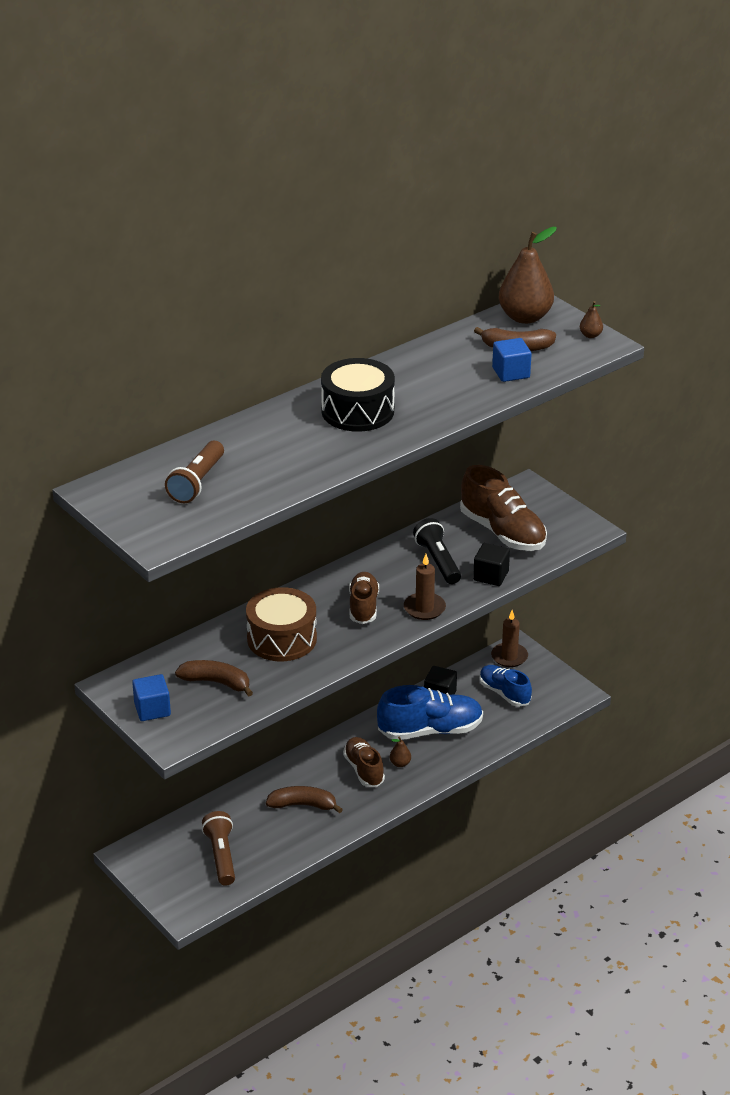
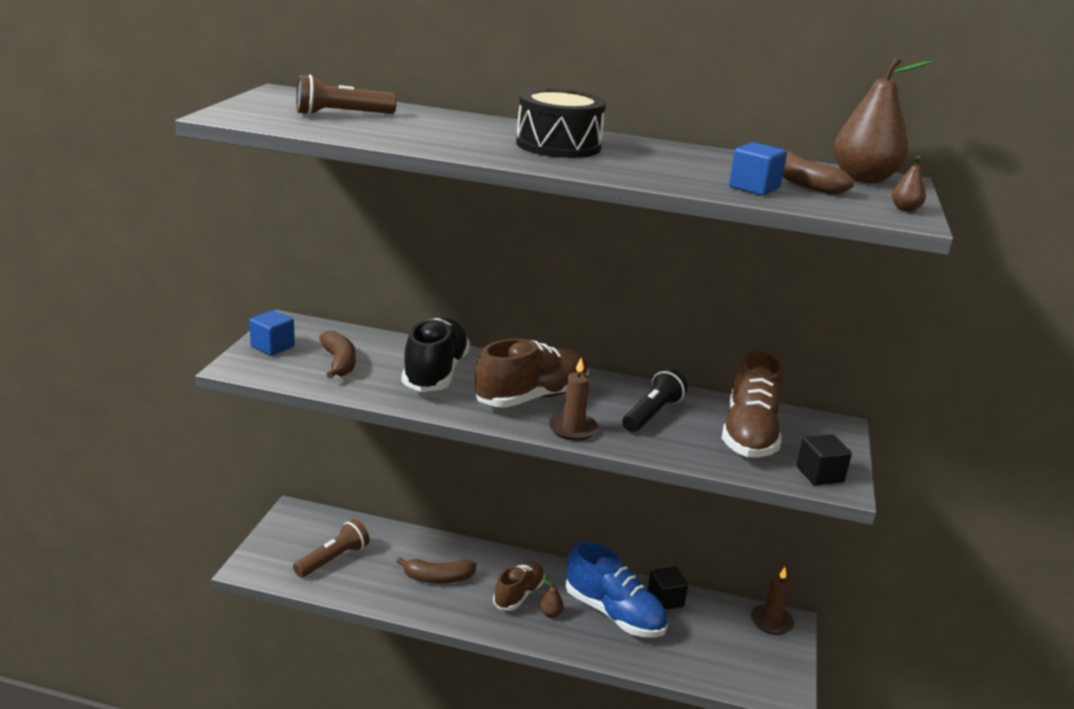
camera: 50 degrees right, 10 degrees down
(282, 639) = (435, 373): brown drum -> black shoe
(303, 805) = (438, 578): brown banana -> brown banana turned 120 degrees clockwise
(363, 607) = (531, 397): brown shoe -> brown shoe, size x1.59
(491, 576) = (674, 450): black cube -> black cube (819, 475)
(504, 693) = (720, 641): blue shoe -> none

